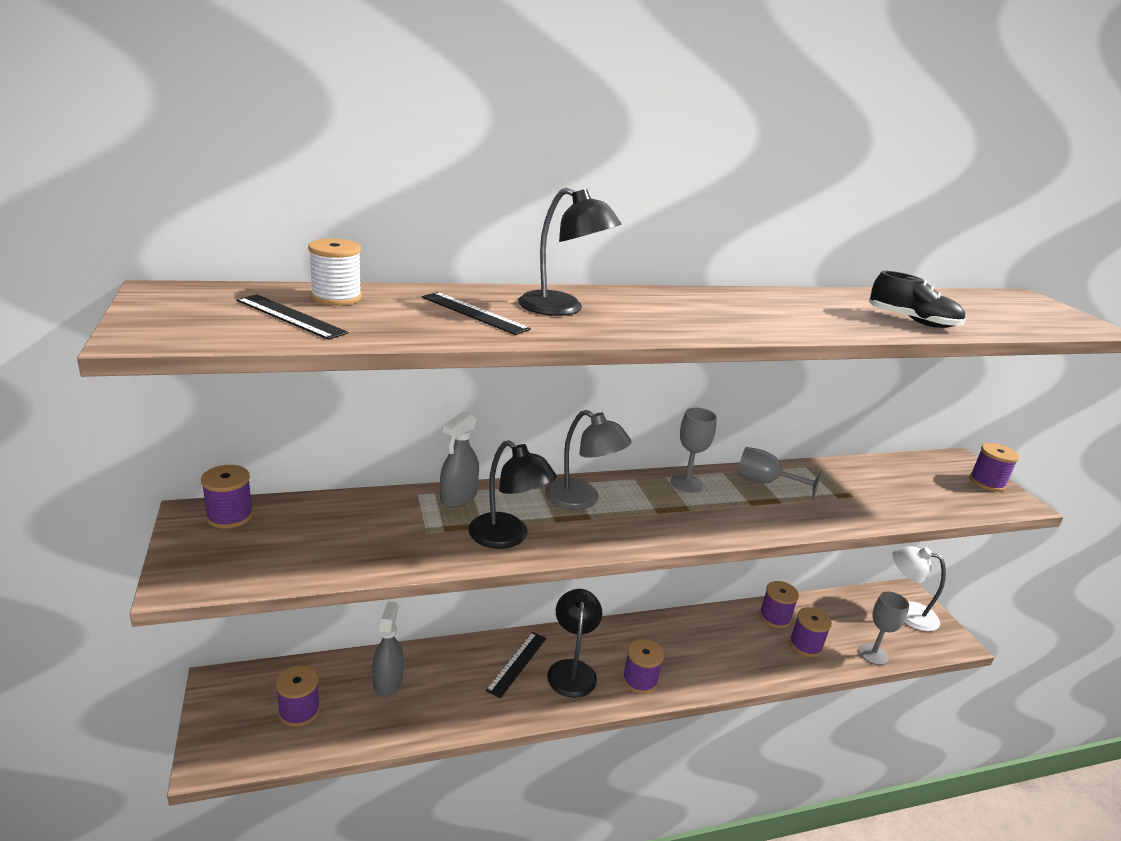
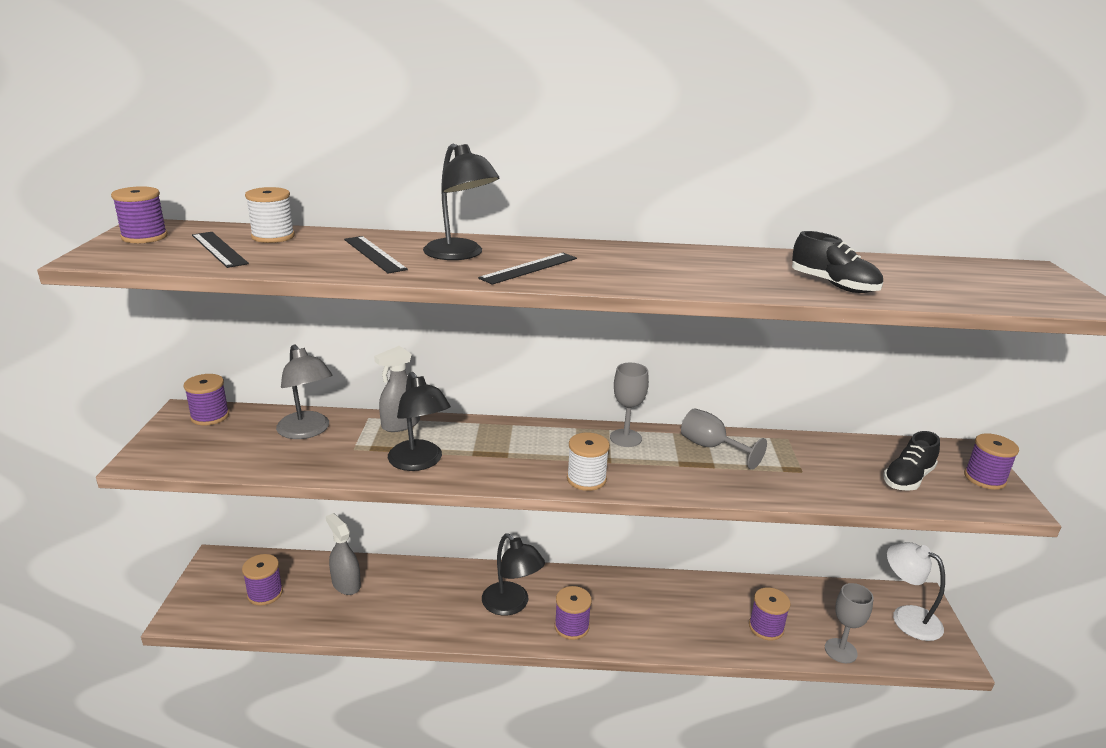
camera: 20 degrees right, 0 degrees up
(388, 681) = (346, 584): grey spray bottle -> grey spray bottle turned 60 degrees counterclockwise
(517, 663) = (464, 590): black ruler -> black ruler (529, 268)
(572, 670) = (511, 605): black lamp -> black lamp turned 120 degrees clockwise
(581, 500) = (511, 440): grey lamp -> grey lamp (307, 431)
(680, 531) = (586, 479): none -> white spool
(774, 617) = (746, 595): purple spool -> purple spool (144, 237)
(934, 491) = (907, 478): none -> black shoe

